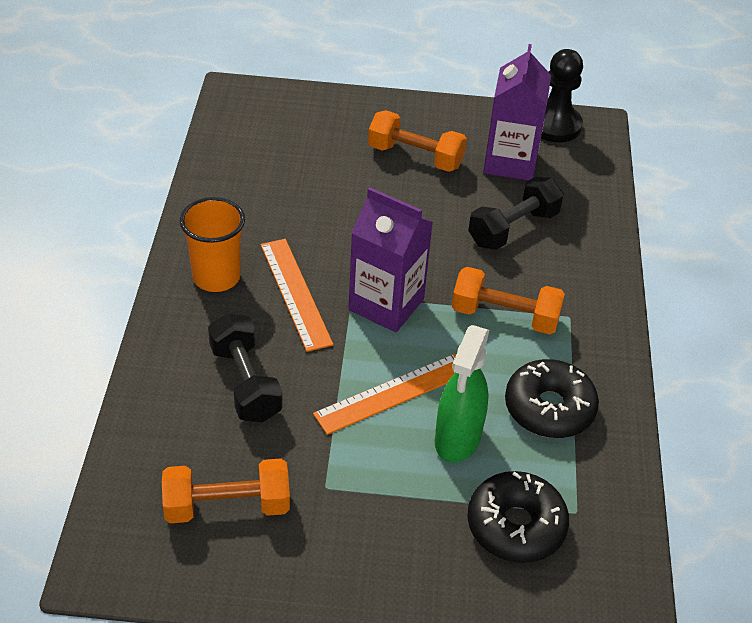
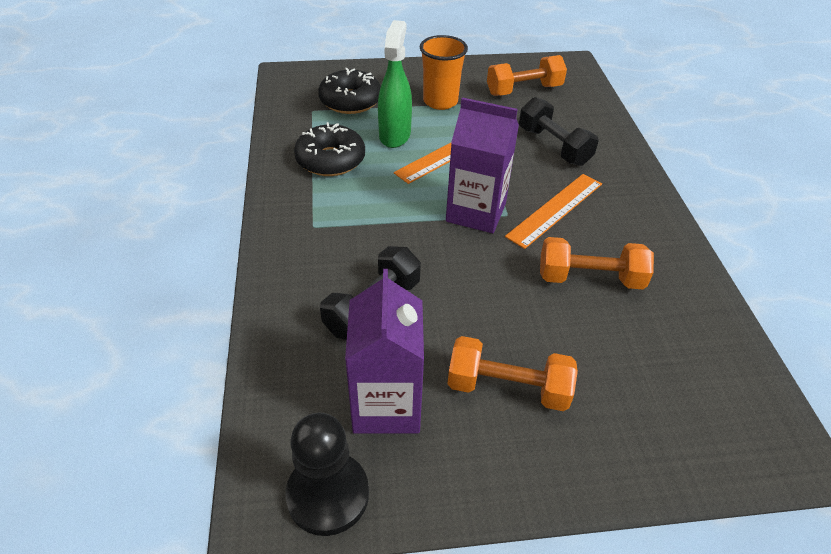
camera: 170 degrees right, 0 degrees up
(216, 277) = (627, 212): orange cup -> orange cup (440, 101)
(295, 293) = (555, 209): orange ruler -> orange ruler turned 75 degrees clockwise
(505, 316) = (371, 218): orange dumbbell -> orange dumbbell (590, 278)

